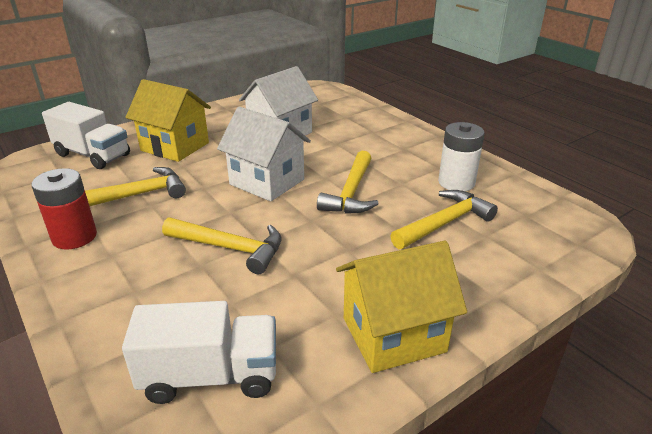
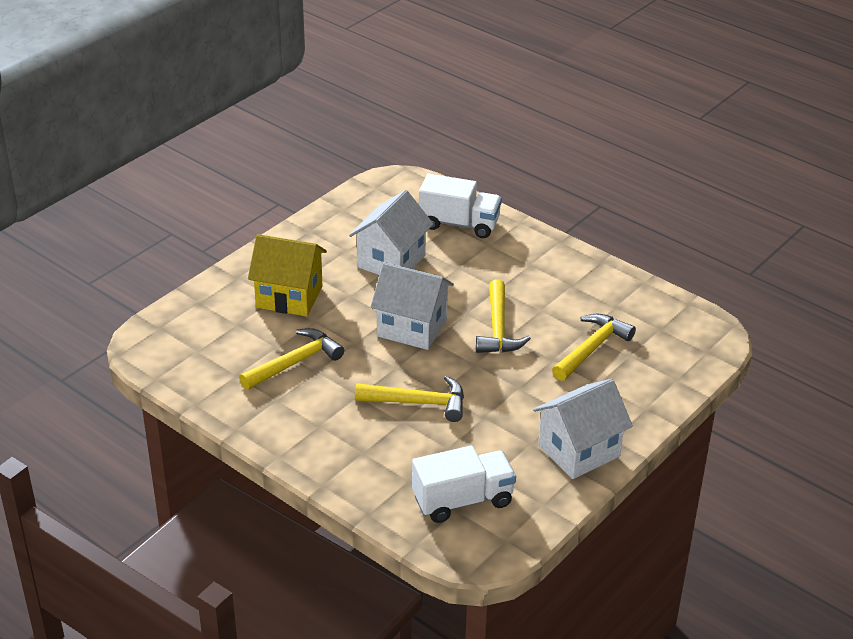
camera: 15 degrees left, 5 degrees up
(74, 237) = (272, 414): red battery -> none
(93, 155) = (209, 321): white truck -> white truck (459, 224)
(393, 335) = (578, 451): yellow house -> white house
(456, 182) = (592, 301): white battery -> none

